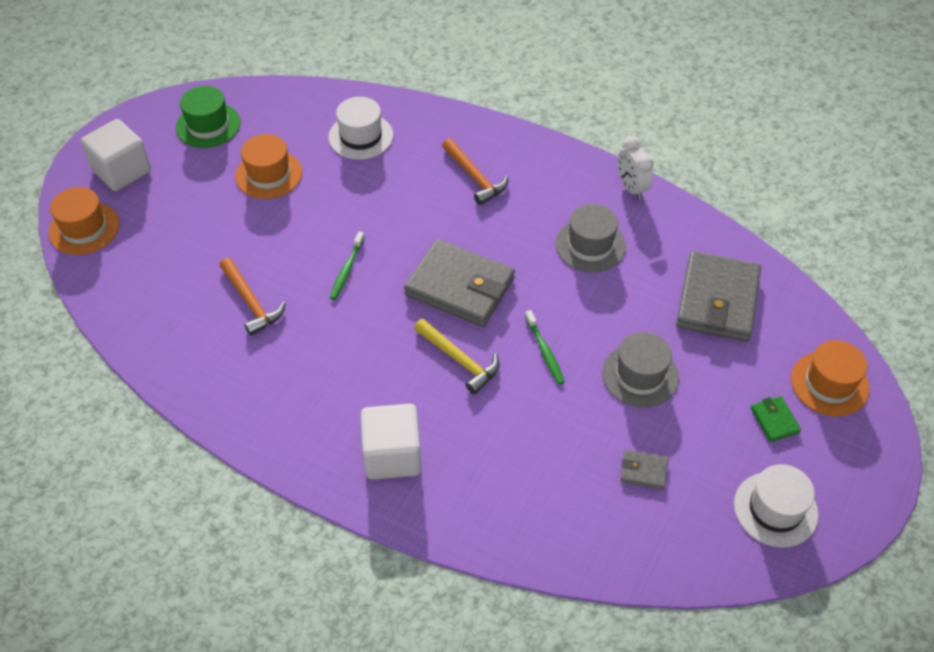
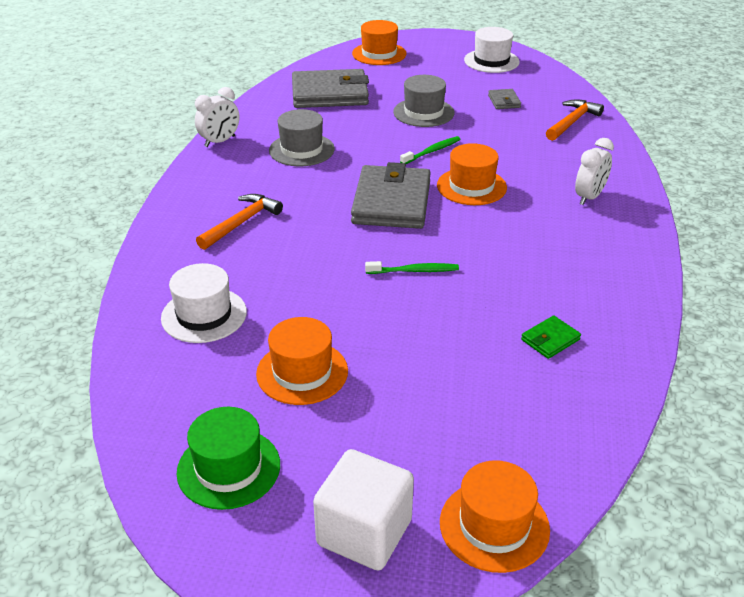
camera: 110 degrees left, 15 degrees down
(251, 302) = (501, 322): orange hammer -> orange hammer (572, 122)
(392, 455) = (589, 197): white cube -> white clock
(459, 360) = (471, 186): yellow hammer -> orange hat
(774, 420) = (424, 67): green wallet -> green wallet (550, 340)

